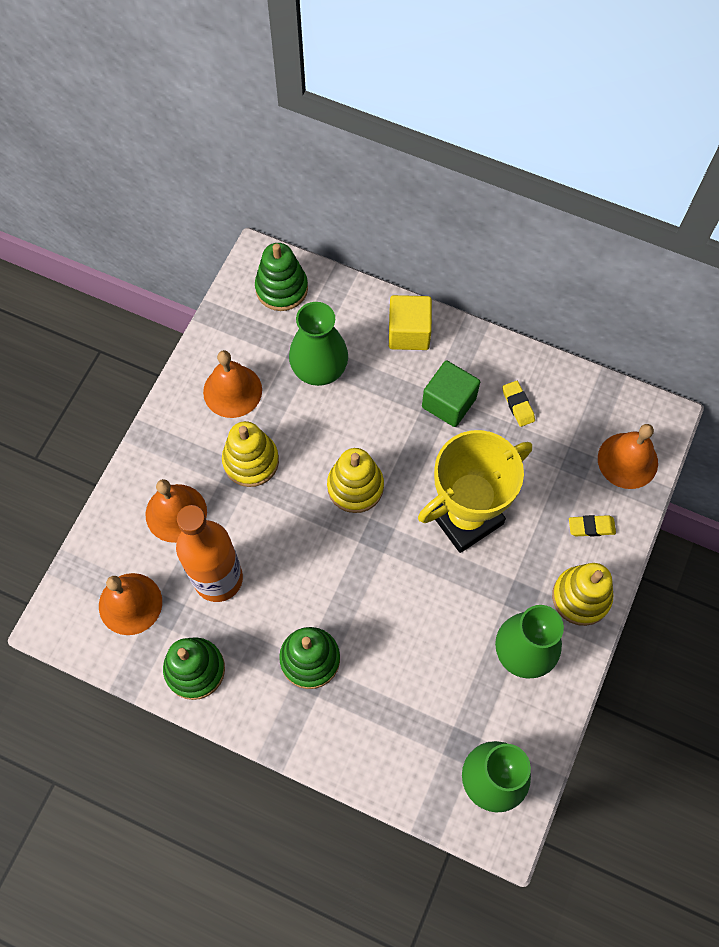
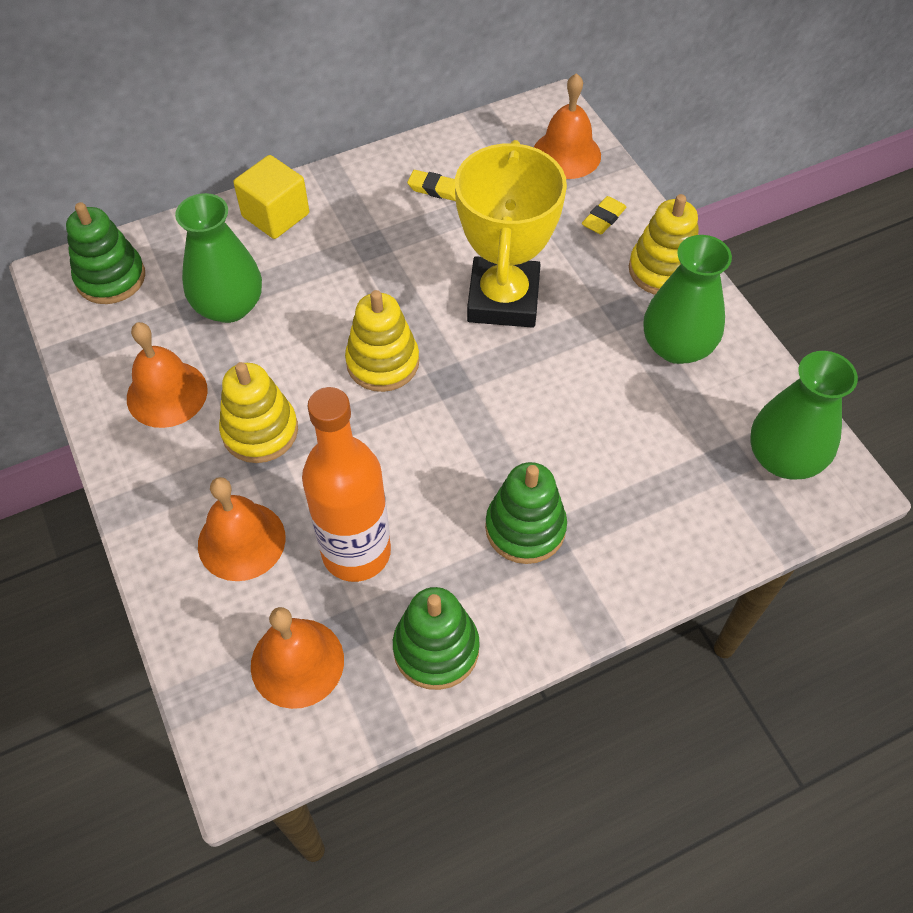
camera: 50 degrees left, 10 degrees down
(449, 402) = (378, 234): green cube -> none

